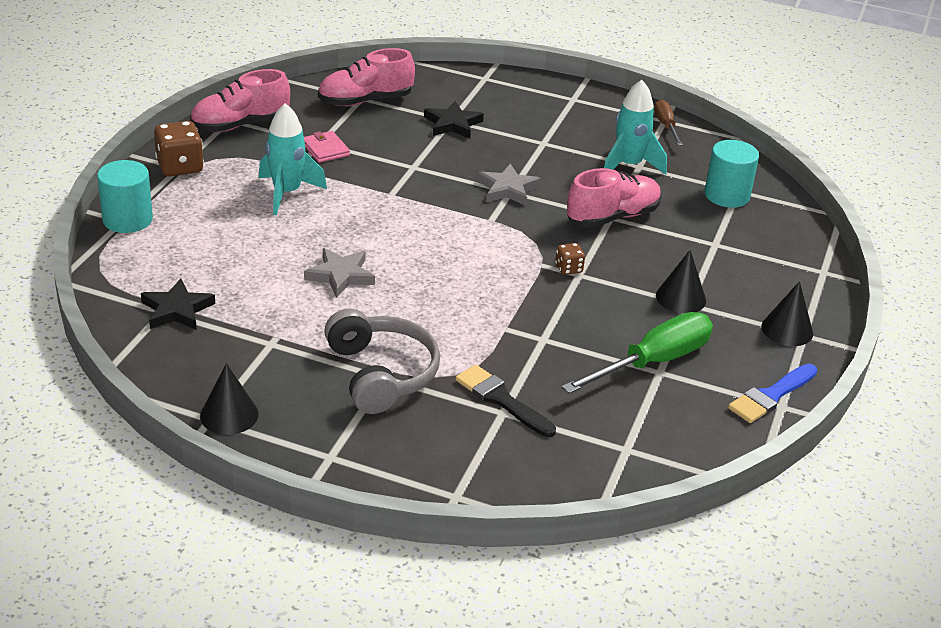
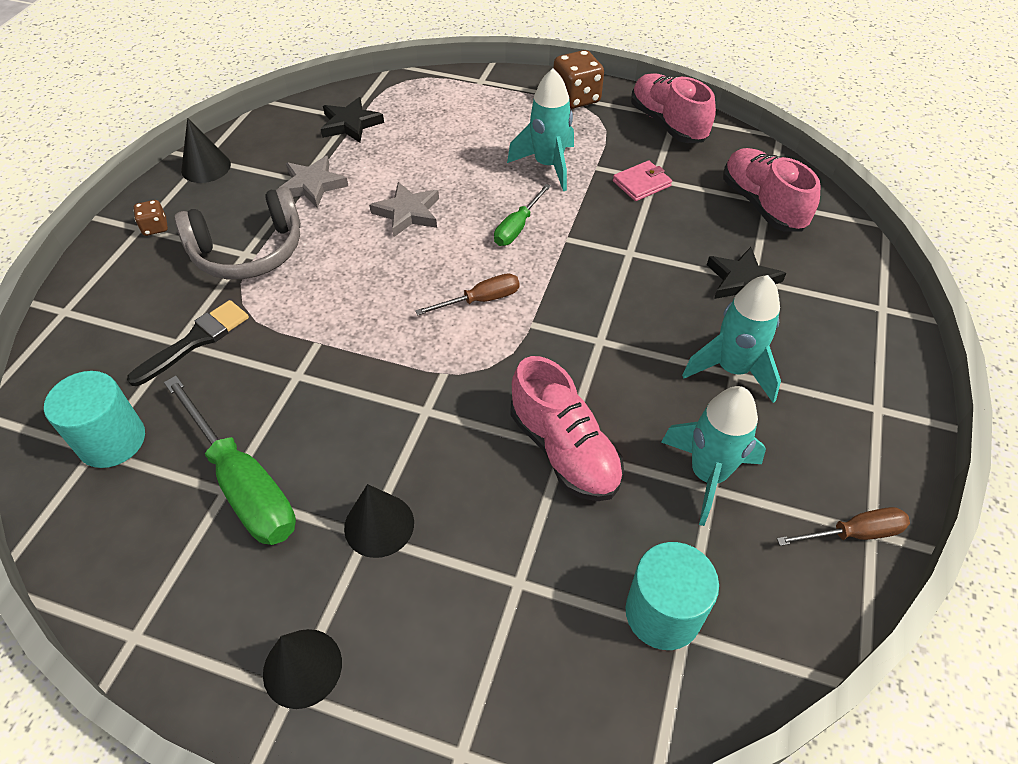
camera: 90 degrees right, 15 degrees up
(127, 219) = (482, 83): turquoise cylinder -> turquoise cylinder (112, 440)
(373, 217) = (517, 227): none -> green screwdriver
(462, 241) = (481, 300): none -> brown screwdriver
(507, 189) = (604, 338): grey star -> grey star (312, 185)
(540, 142) = (732, 369): none -> turquoise rocket
(568, 269) = (436, 399): brown dice -> brown dice (155, 227)
(771, 396) = (156, 624): blue brush -> none

